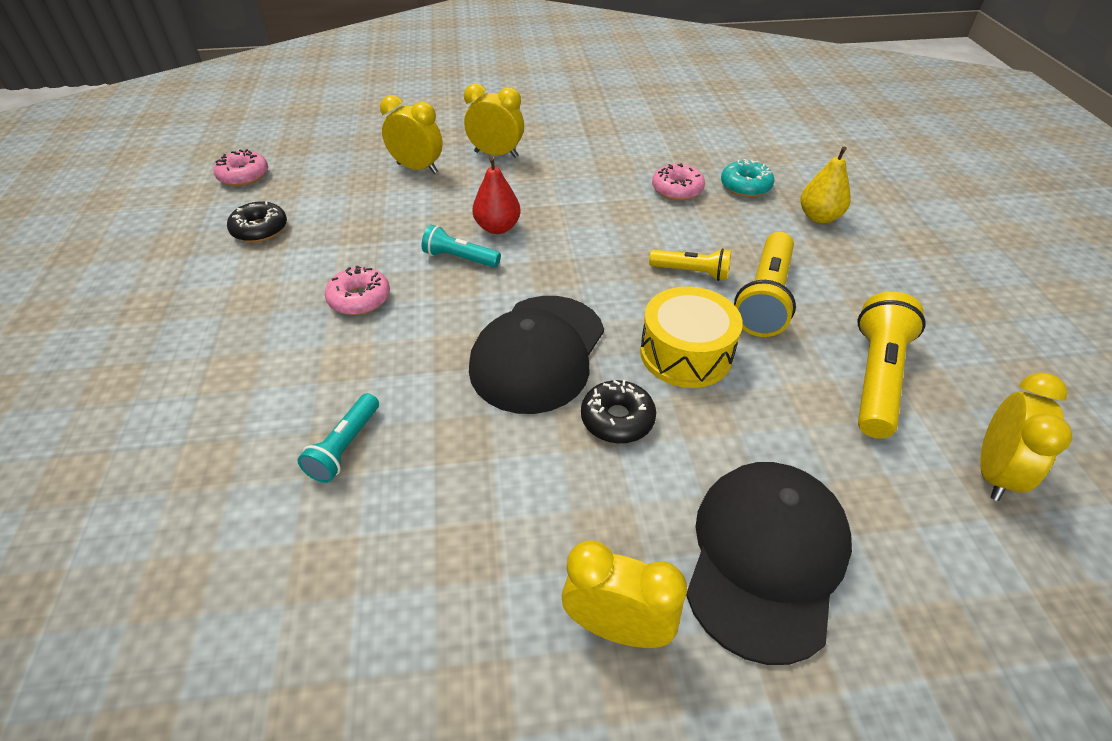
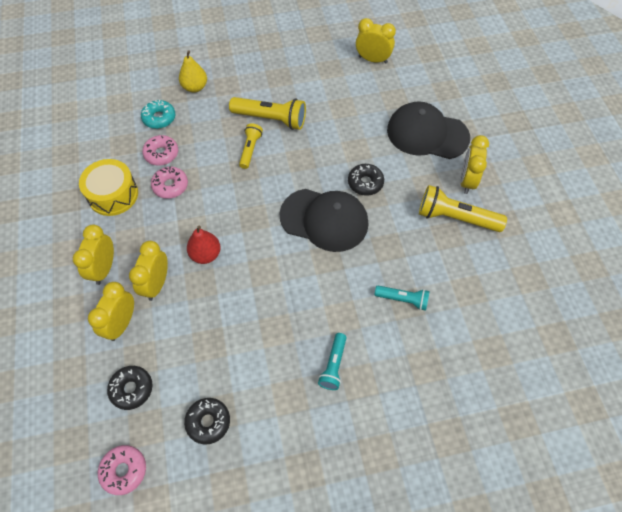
camera: 95 degrees left, 15 degrees up
(332, 177) = (131, 389): none -> black donut
(359, 299) = (286, 324): pink donut -> pink donut (170, 186)
(460, 258) = (241, 272): turquoise flashlight -> turquoise flashlight (333, 365)
(463, 190) = (156, 284): none -> yellow clock
(686, 353) = (317, 155): yellow drum -> yellow drum (113, 194)
(876, 378) = (325, 85): yellow flashlight -> yellow flashlight (455, 218)

